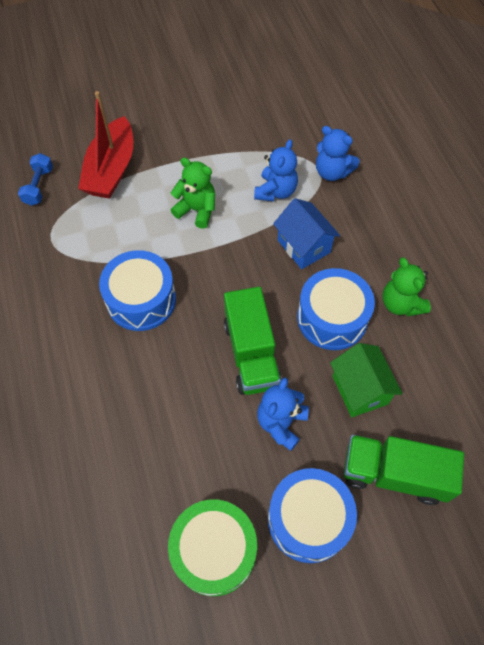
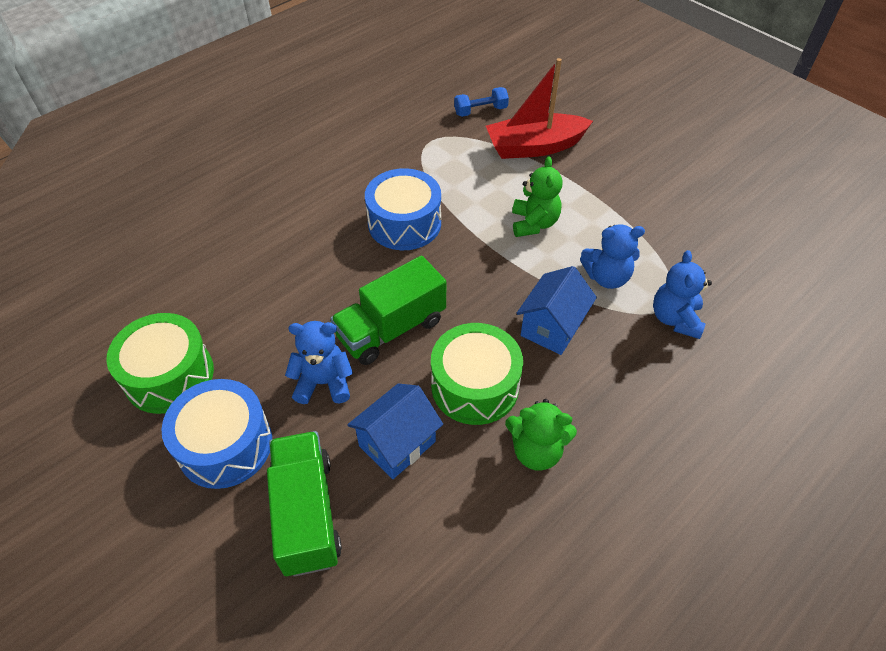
camera: 65 degrees right, 10 degrees down
(332, 318) = (475, 386): blue drum -> green drum
(360, 390) = (397, 444): green house -> blue house
(401, 304) = (536, 451): green teddy bear -> green teddy bear turned 120 degrees counterclockwise

